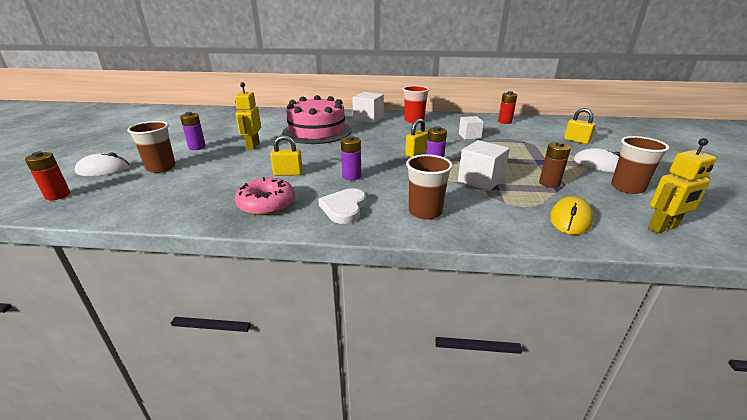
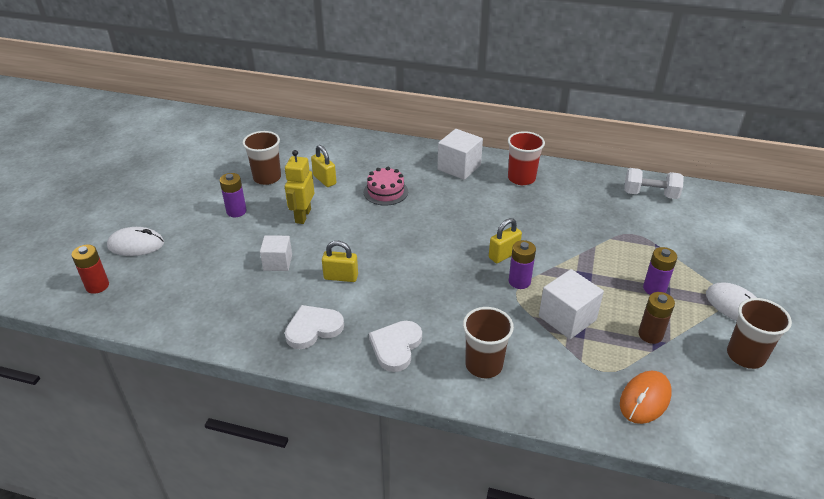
camera: 10 degrees right, 10 degrees up
(161, 168) = (198, 249): brown cup -> brown cup (267, 178)
(266, 204) = (313, 328): pink donut -> white heart
(317, 131) = (385, 192): pink cake -> pink cake, size x0.50
(351, 176) = (414, 291): purple battery -> purple battery (654, 288)
(469, 136) = (586, 224): white cube -> white cube (278, 262)
(504, 122) = (650, 194): red battery -> white dumbbell
(570, 219) = (645, 399): yellow mouse -> orange mouse
(576, 140) = (732, 251): yellow padlock -> yellow padlock (324, 180)
(663, 228) = (745, 428): yellow robot -> none

